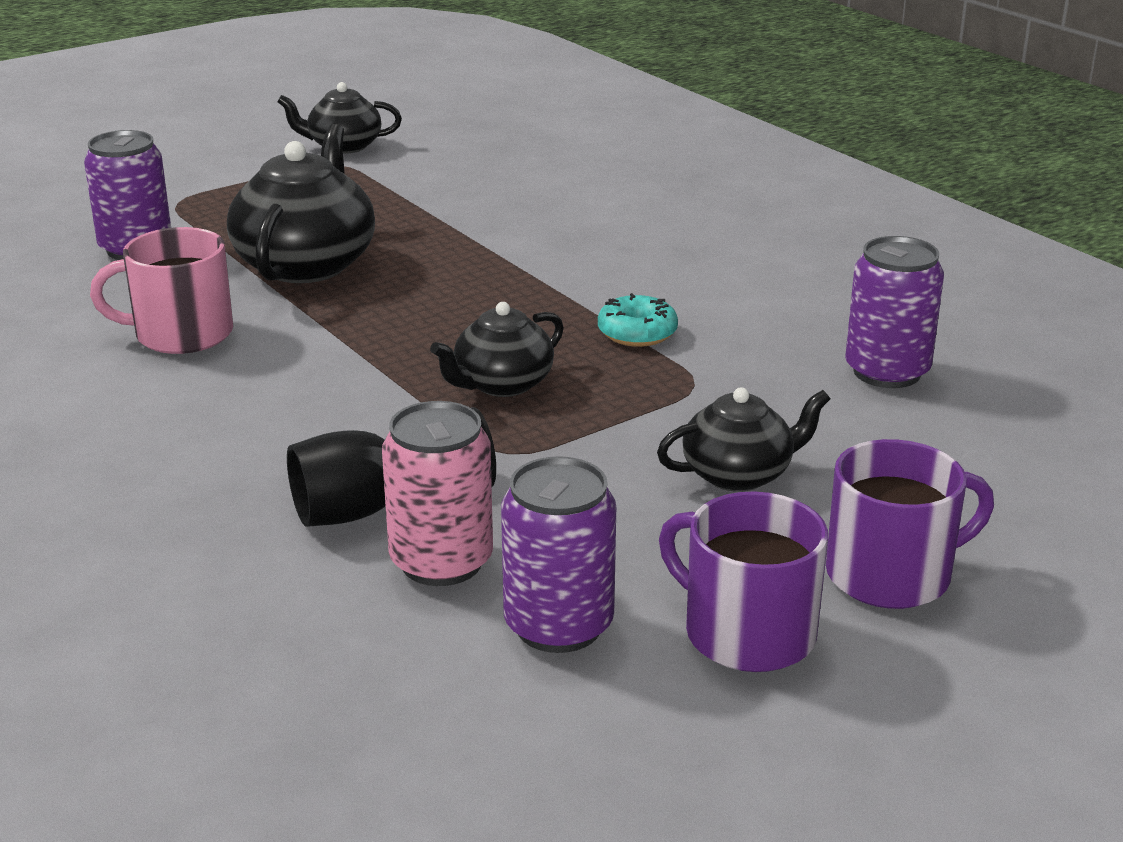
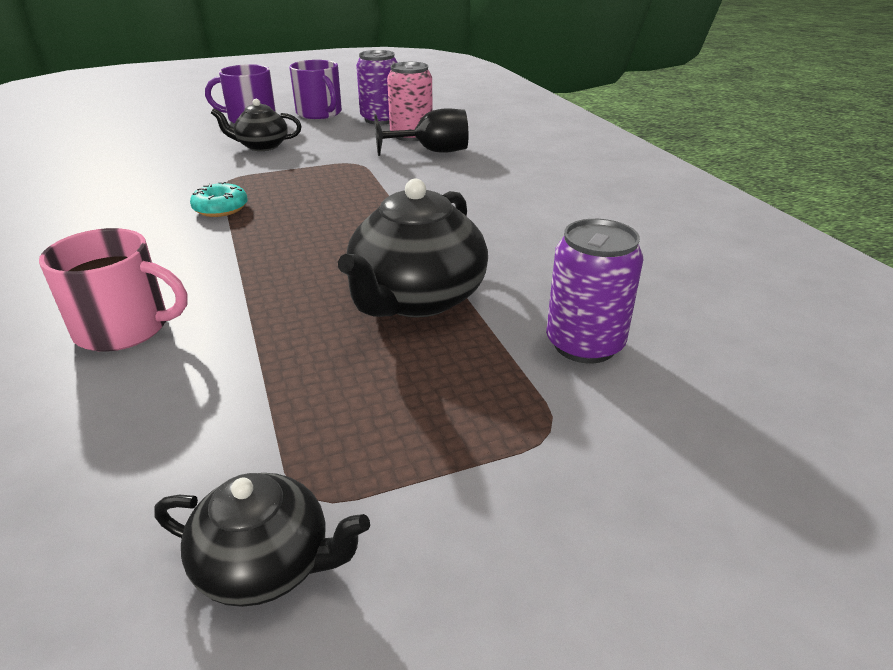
camera: 165 degrees left, 5 degrees up
(181, 334) = (527, 245): pink mug -> pink mug (124, 328)
(501, 384) = (332, 190): black teapot -> none
(887, 372) = (120, 174): purple can -> none

